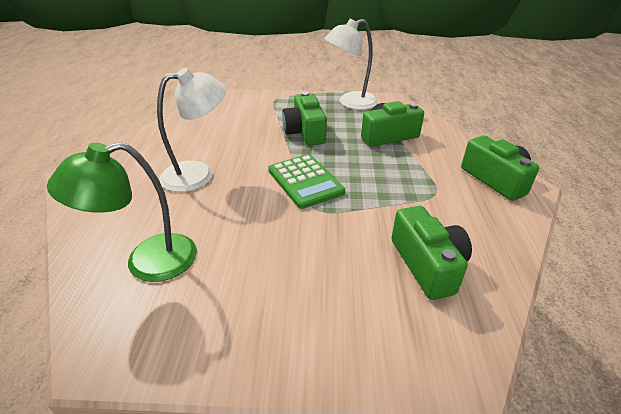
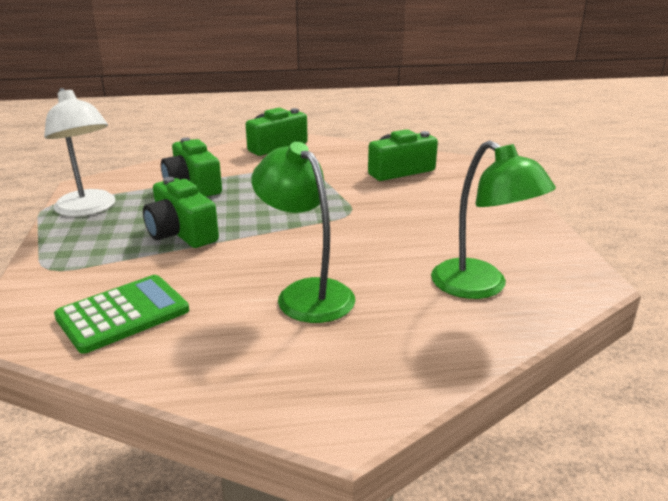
camera: 100 degrees left, 10 degrees down
(198, 174) = (306, 293): white lamp -> green lamp
(305, 132) = (181, 233): green camera -> green camera turned 75 degrees clockwise
(305, 181) = (302, 222): green calculator -> green calculator (123, 314)

